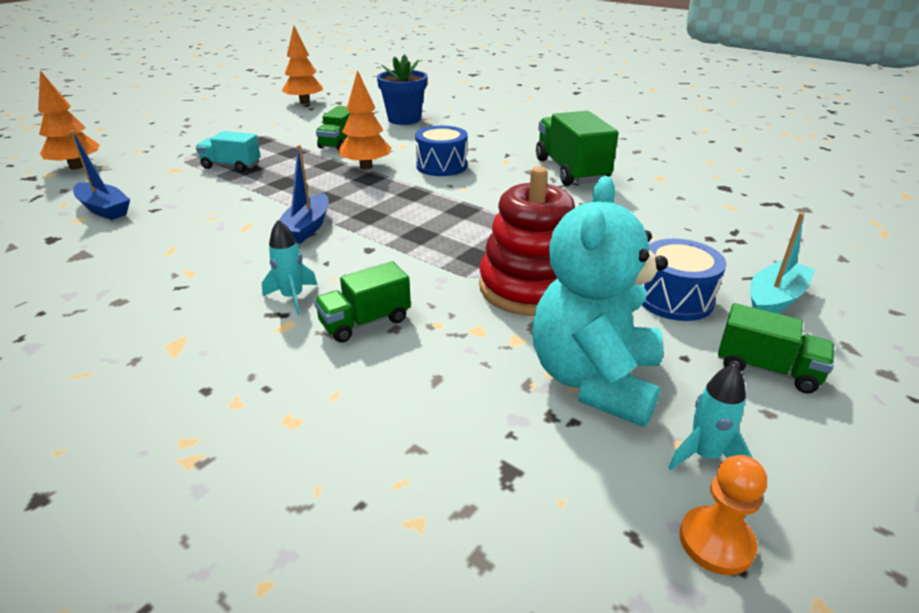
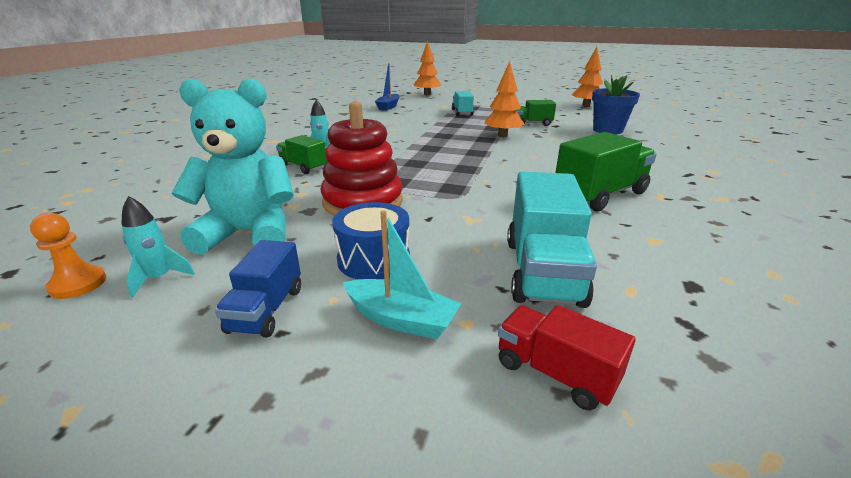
camera: 70 degrees right, 5 degrees down
(306, 228) = (400, 139): blue boat -> none
(441, 166) = (535, 152): blue drum -> none
(703, 228) = (542, 271): none -> turquoise truck
(767, 369) = (266, 310): green truck -> blue truck
(826, 255) = (555, 373): none -> red truck

